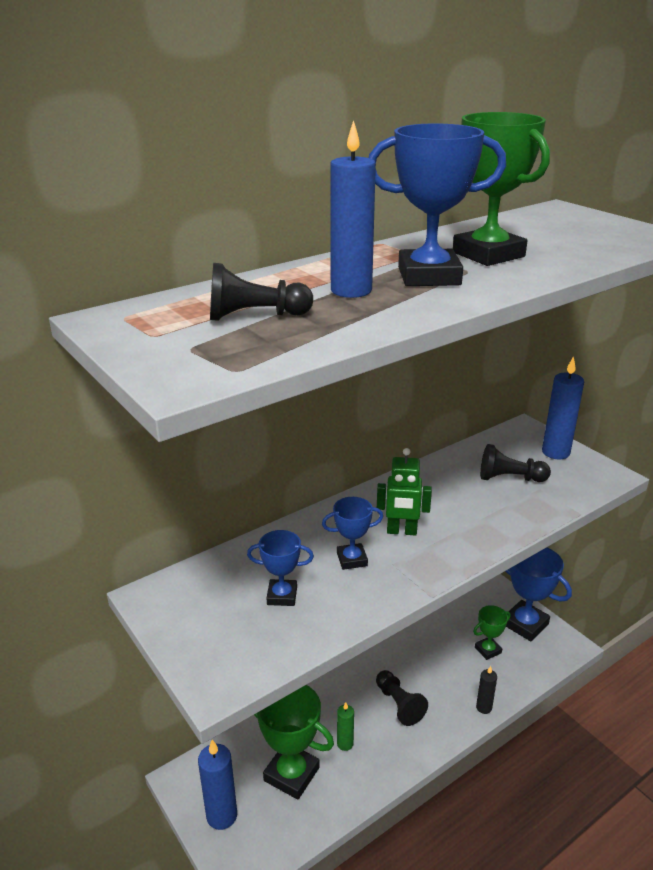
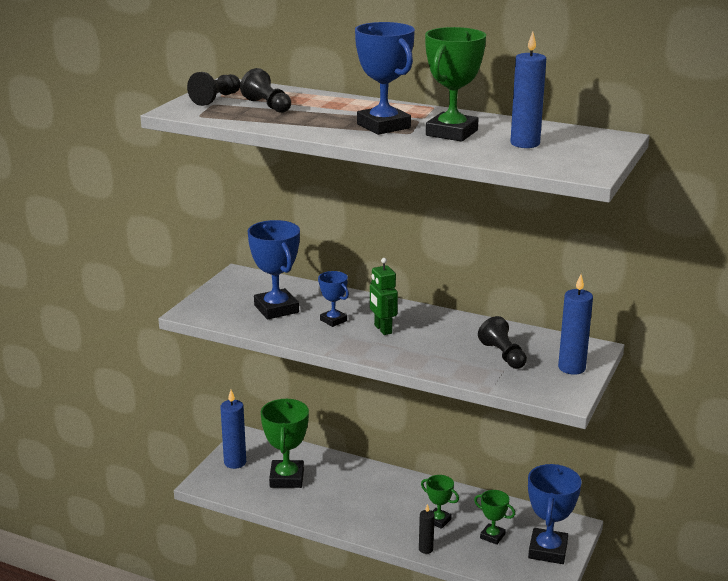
camera: 60 degrees right, 5 degrees down
(282, 596) = (276, 309): blue trophy -> blue trophy, size x1.81
(345, 744) = (330, 492): green candle -> none
(351, 291) = (332, 115): blue candle -> blue candle (525, 144)
(399, 704) = (389, 506): black pawn -> black pawn (216, 99)
(444, 677) = (438, 520): none -> green trophy

